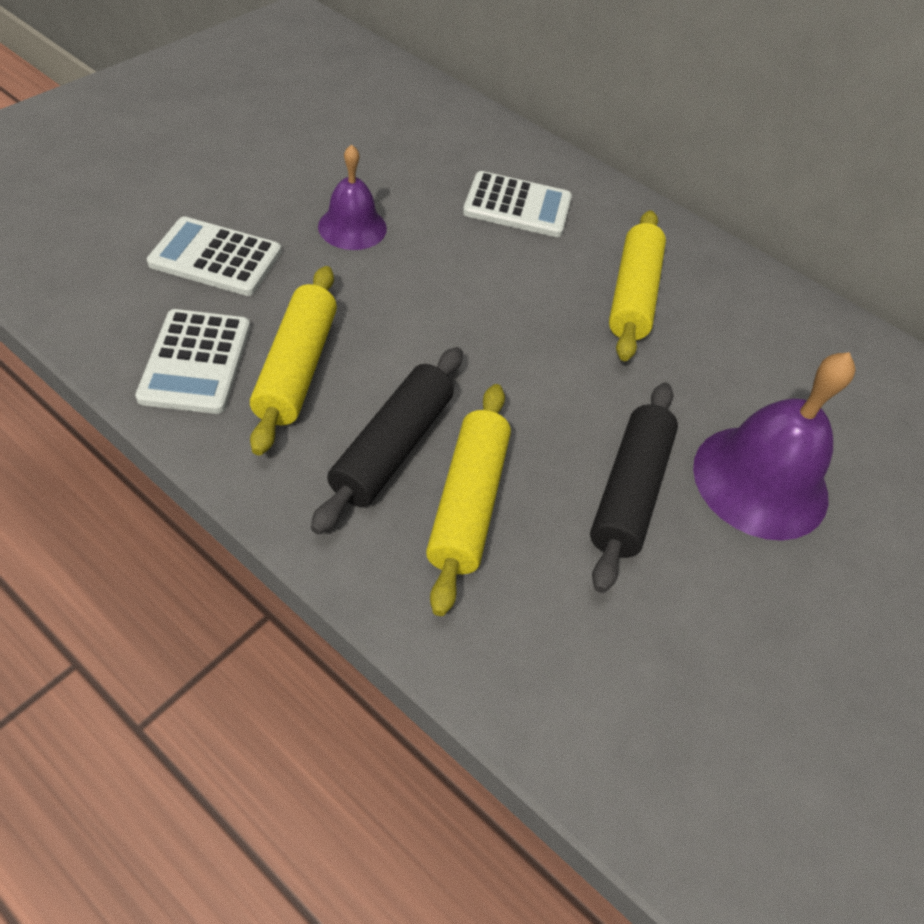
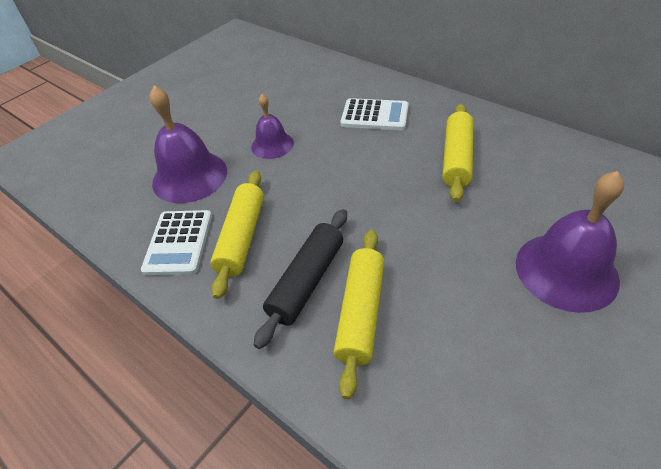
camera: 10 degrees right, 5 degrees down
(215, 258) = (189, 176): white calculator -> purple bell
(629, 492) = (472, 291): black rolling pin -> none

